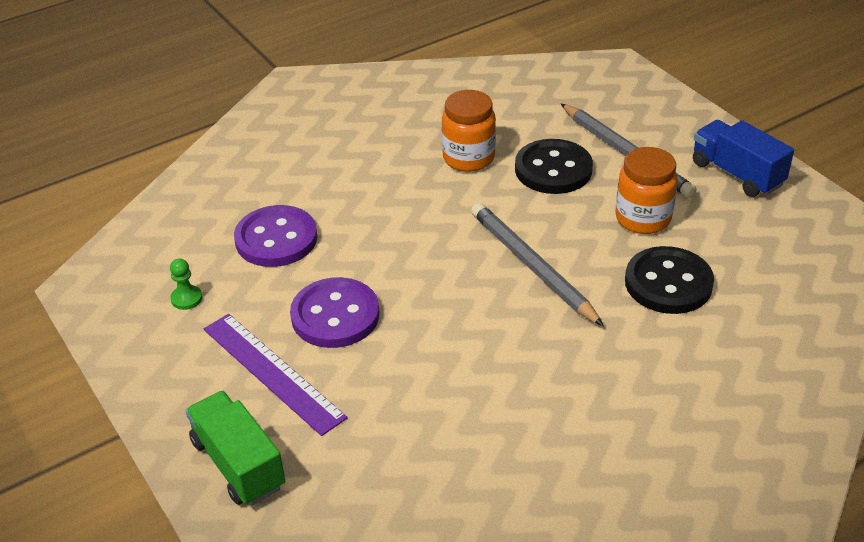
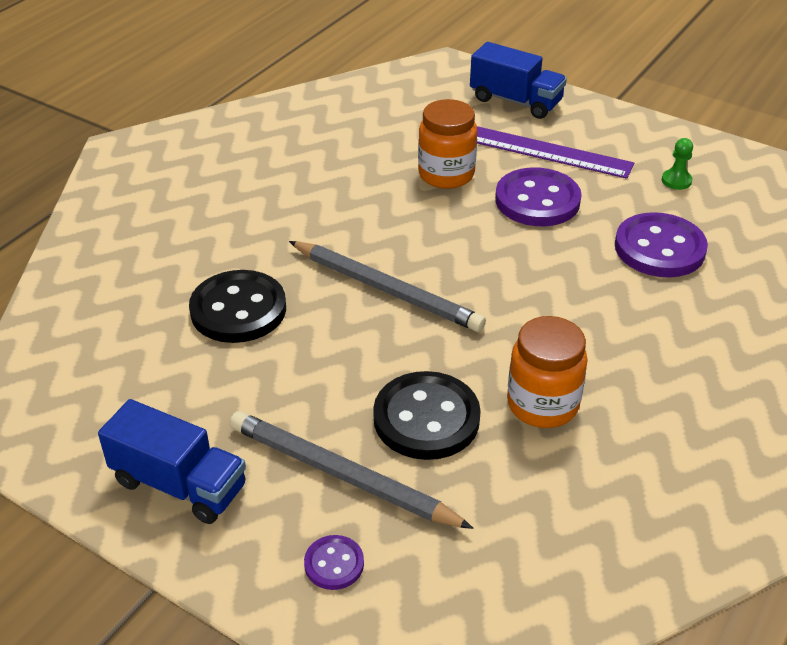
camera: 155 degrees right, 0 degrees up
(238, 464) = (515, 101): green truck -> blue truck
(643, 218) = (288, 379): orange jar -> orange jar (446, 175)
(648, 115) = (334, 564): none -> purple button

